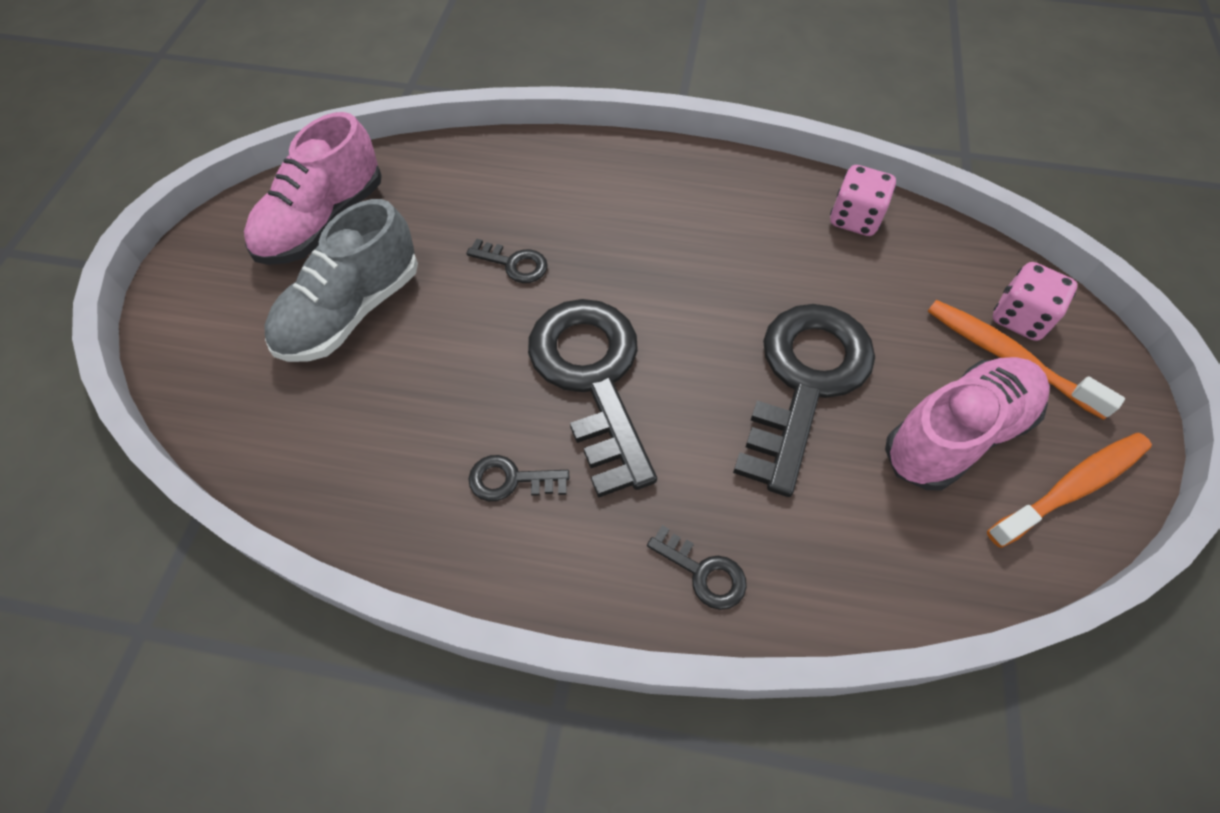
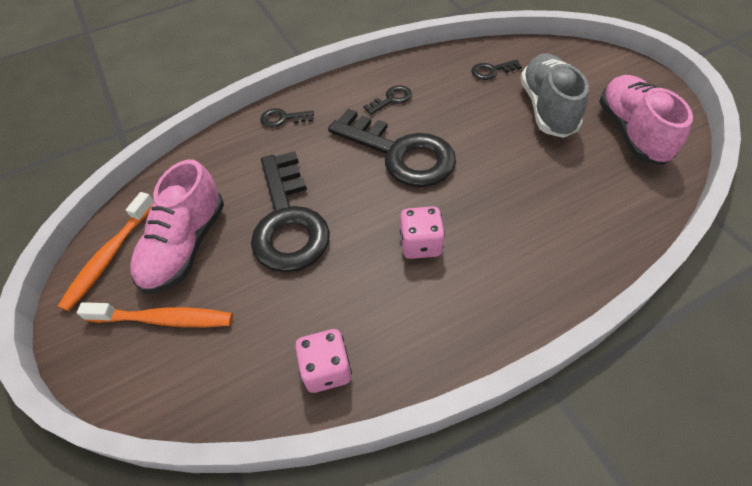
camera: 145 degrees right, 5 degrees down
(513, 263) = (507, 178): black key -> black key (491, 71)
(1019, 318) = (162, 359): pink dice -> pink dice (420, 244)

